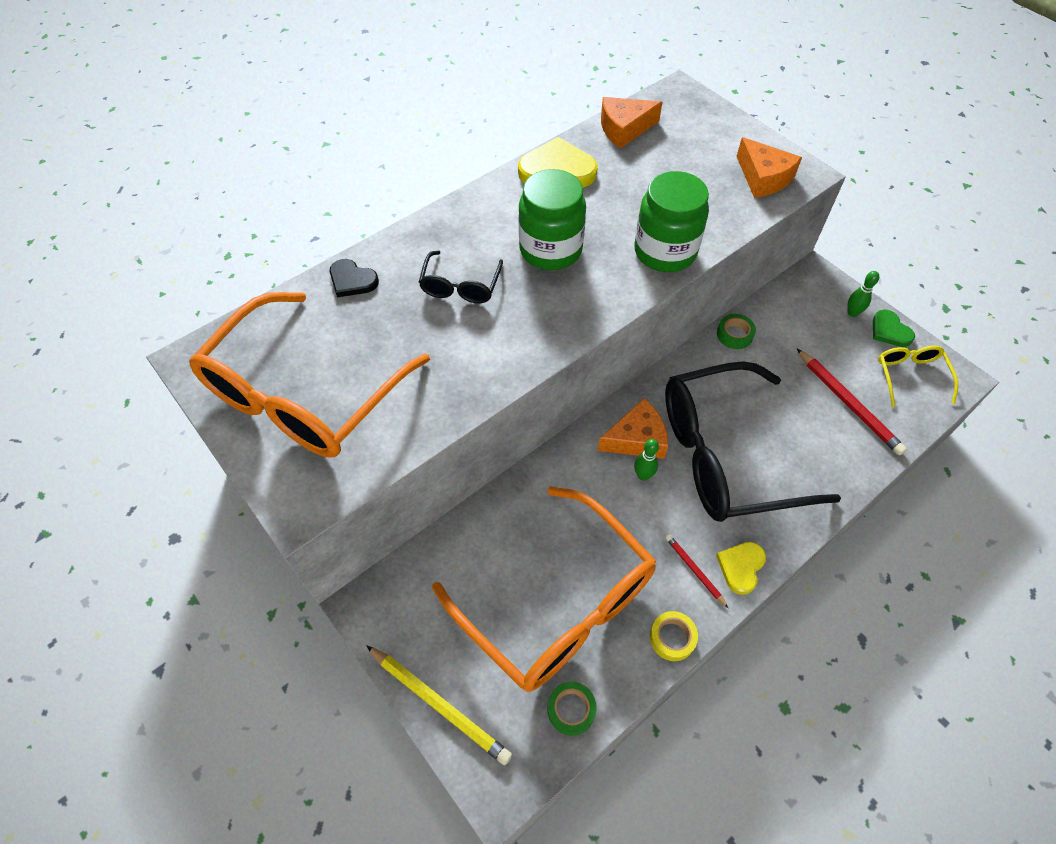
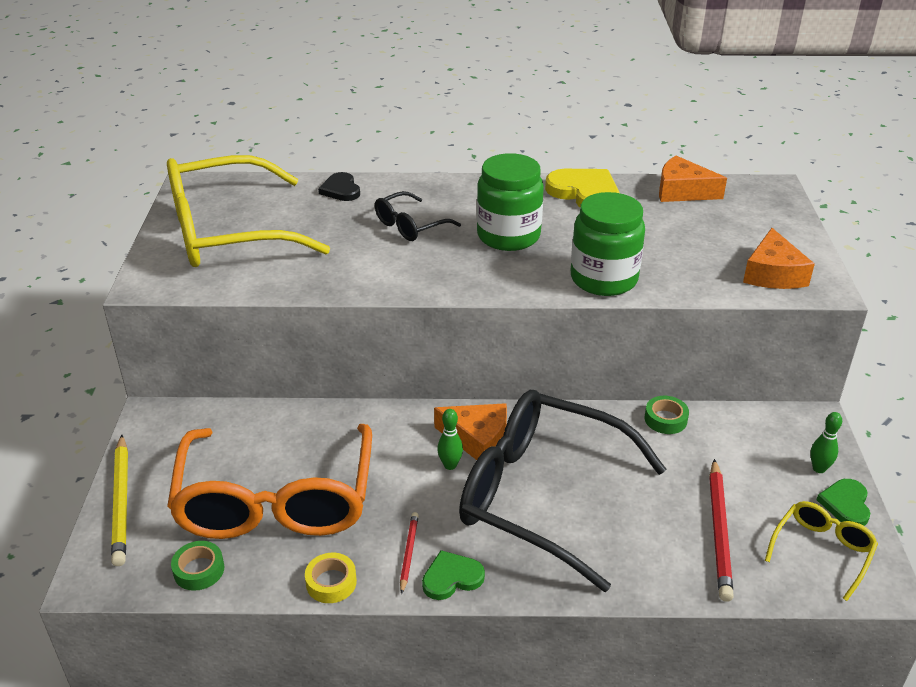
camera: 40 degrees right, 20 degrees down
(304, 395) = (227, 232): orange glasses -> yellow glasses
(741, 567) = (451, 578): yellow heart -> green heart

